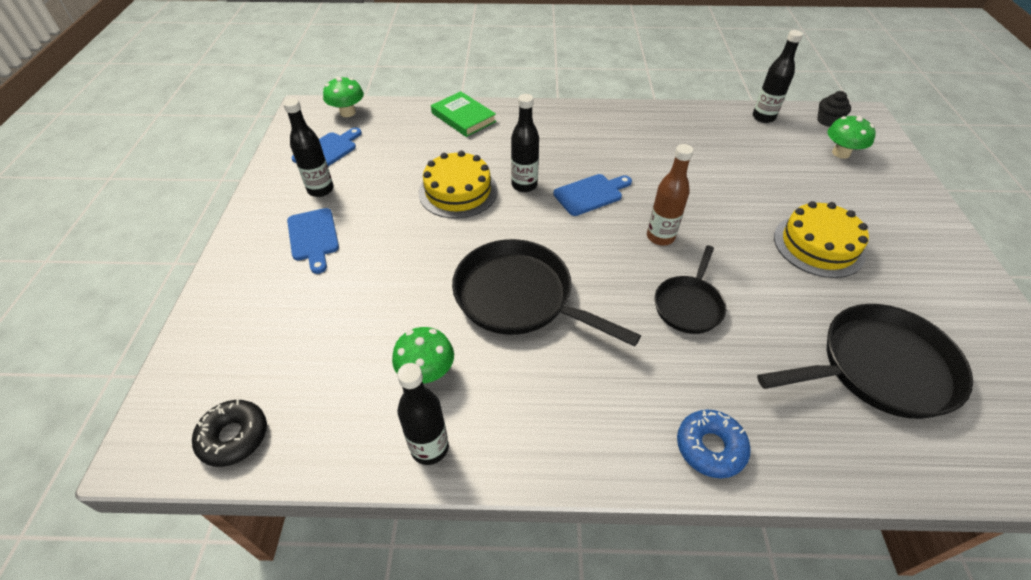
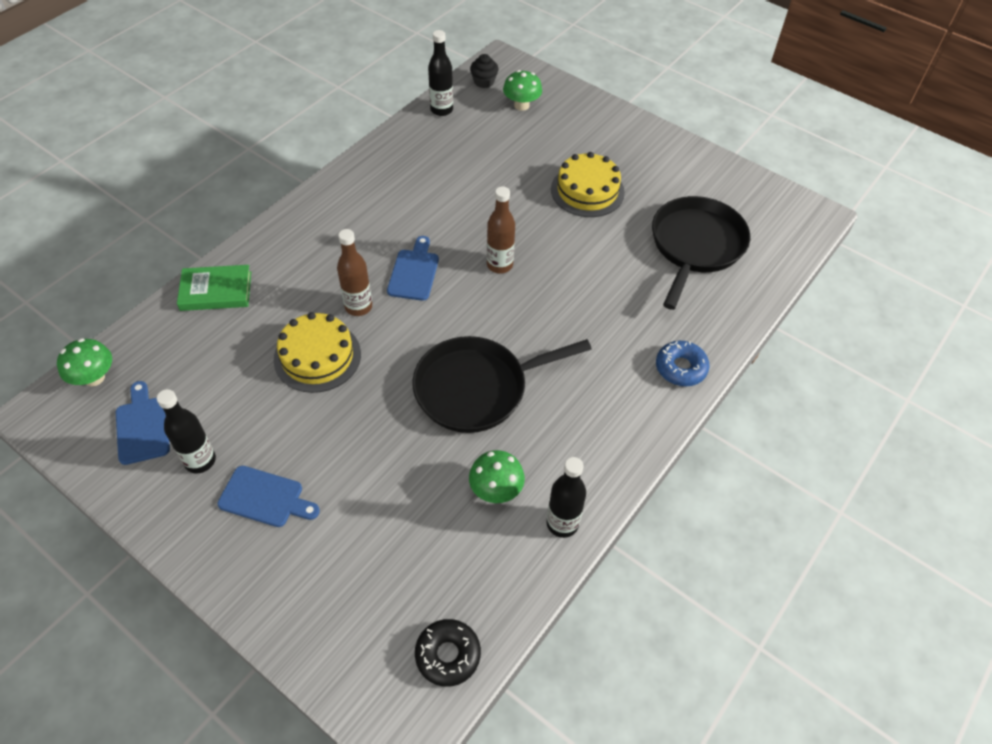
camera: 55 degrees left, 5 degrees up
(524, 185) = (358, 307): black bottle -> brown bottle
(688, 305) = (572, 297): black pan -> none

